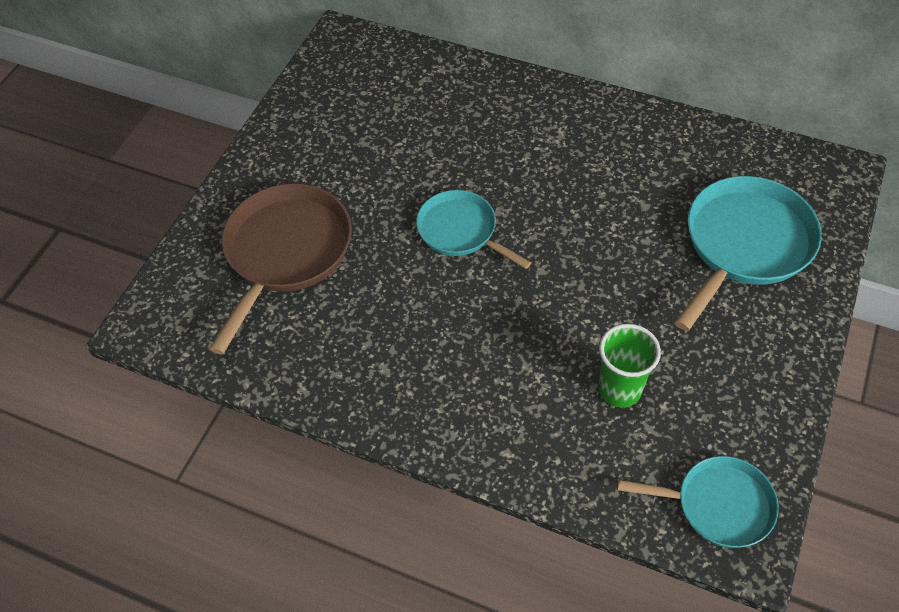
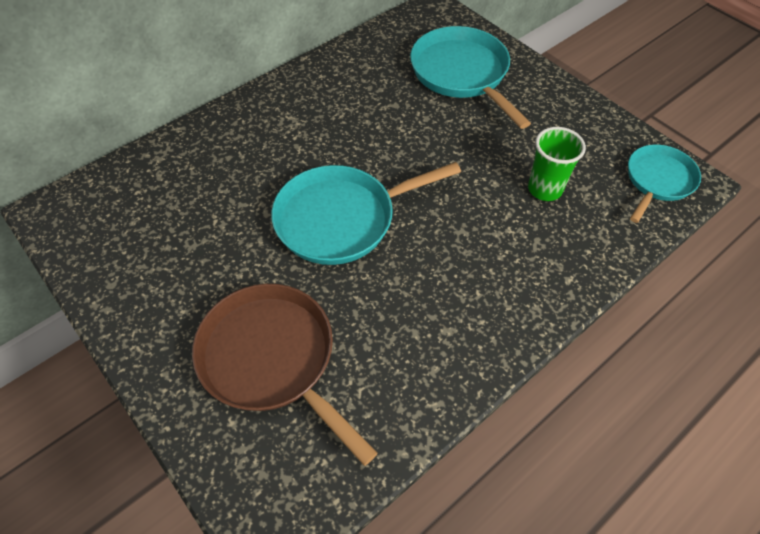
camera: 65 degrees left, 0 degrees up
(460, 231) = (341, 219): turquoise pan -> turquoise pan, size x1.61

